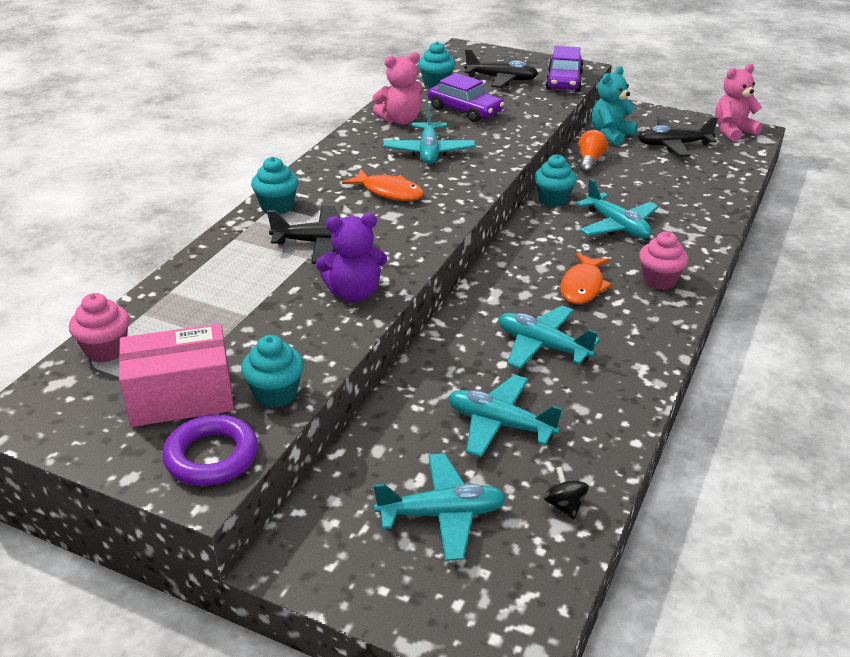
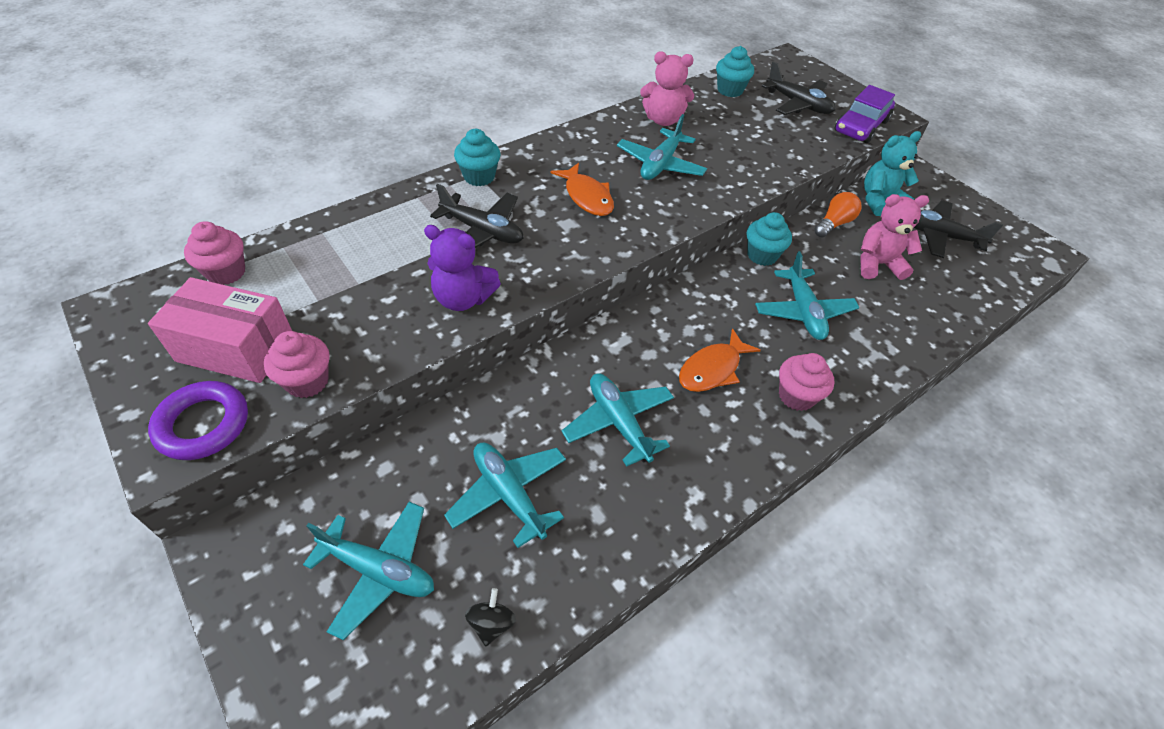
camera: 25 degrees right, 15 degrees up
(276, 394) = (307, 381): turquoise cupcake -> pink cupcake
(465, 110) = (733, 129): purple car -> none
(732, 132) = (1020, 242): pink teddy bear -> pink teddy bear (877, 264)

